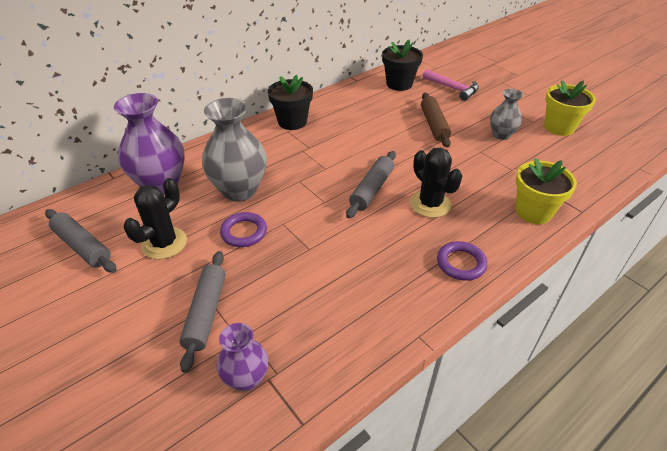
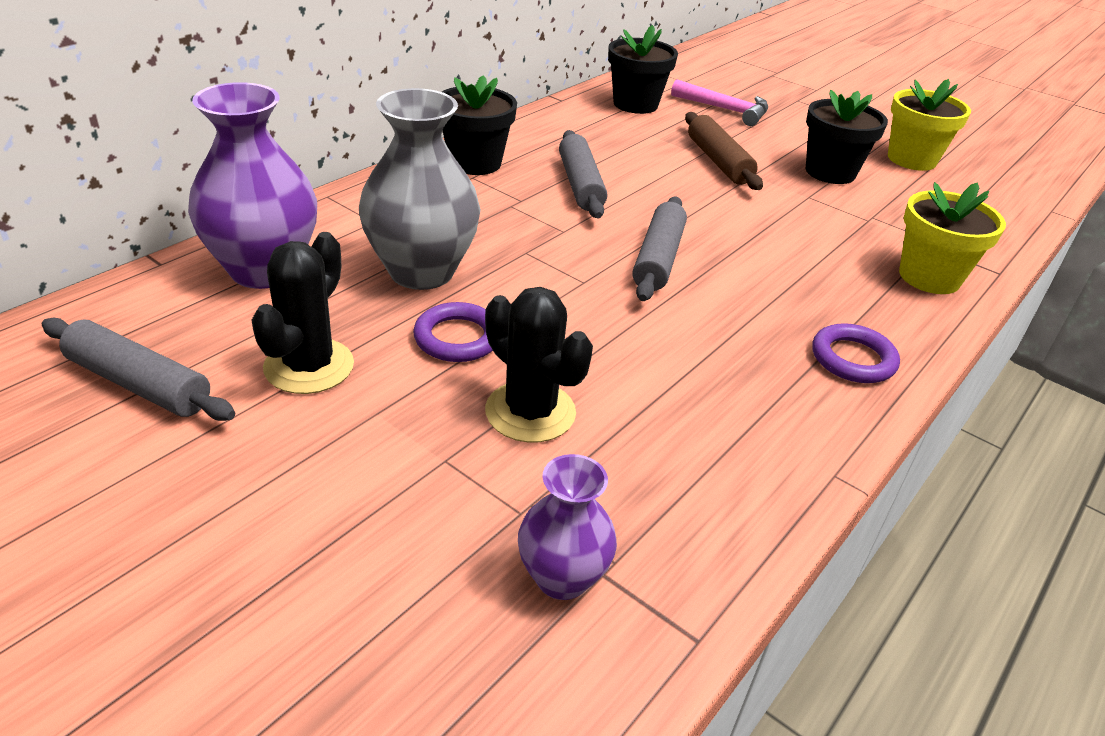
camera: 15 degrees left, 5 degrees down
(206, 313) = (439, 476): grey rolling pin -> grey rolling pin (580, 185)
(430, 204) = (764, 275): black cactus -> black cactus (530, 412)
(501, 135) = (830, 172): grey vase -> black flower pot

